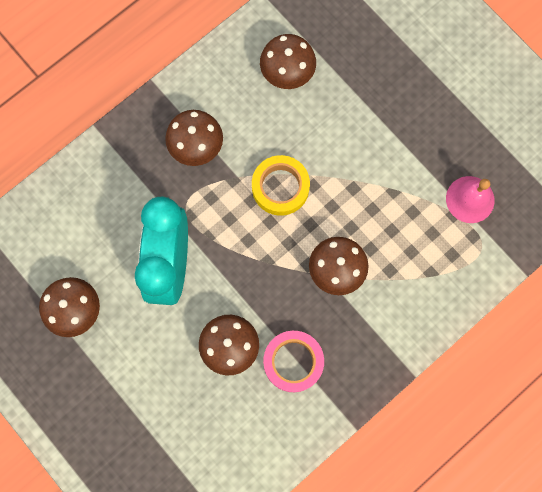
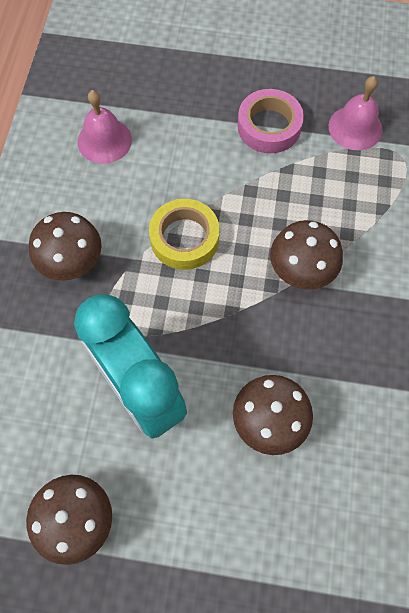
camera: 40 degrees left, 10 degrees down
(287, 73) = (104, 140): brown mushroom -> pink bell
(293, 362) = (340, 384): pink tape -> pink tape (269, 126)

